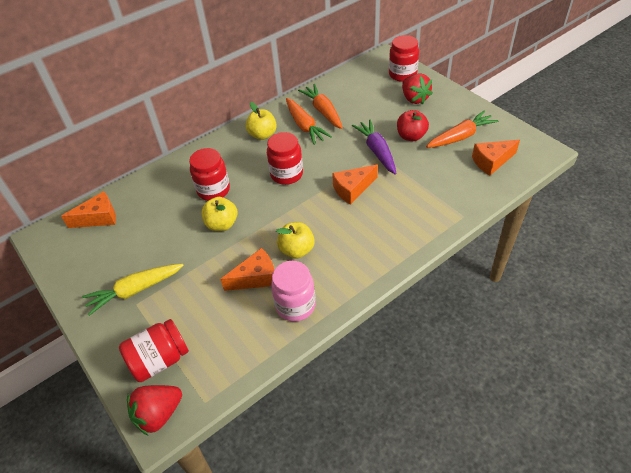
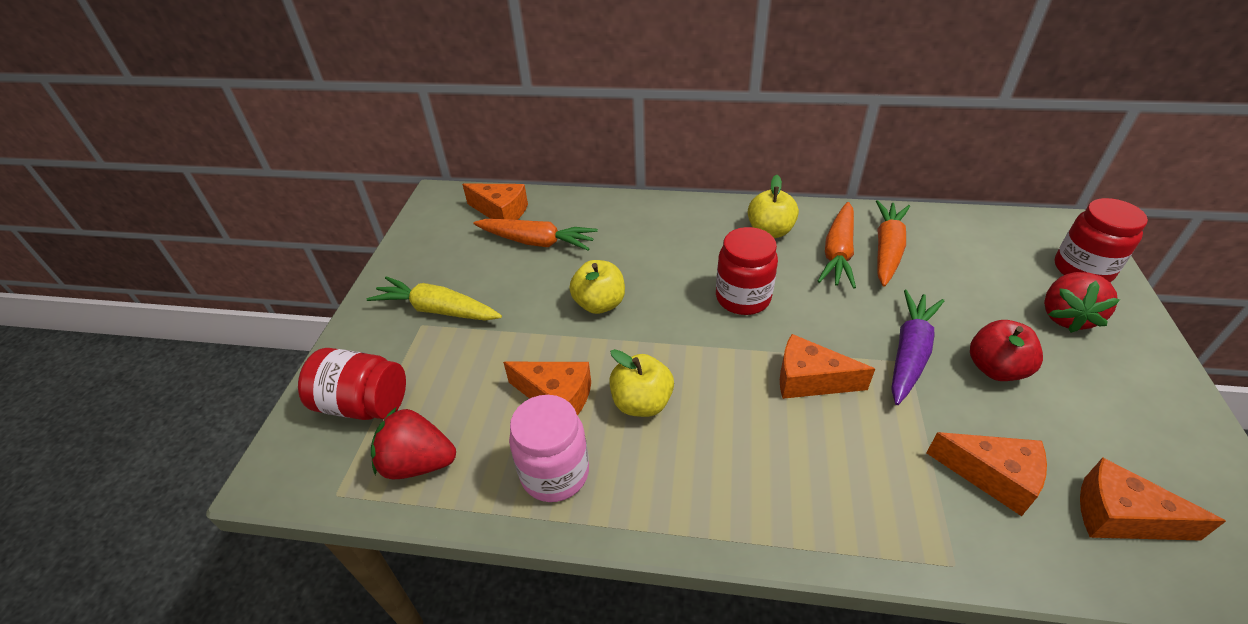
camera: 45 degrees right, 5 degrees down
(158, 414) = (290, 463): red strawberry -> red strawberry (418, 463)
(213, 190) = (637, 259): red jar -> none
(446, 177) = (992, 476): none -> orange cheese
(460, 137) = (1096, 429): orange carrot -> orange carrot (536, 242)

